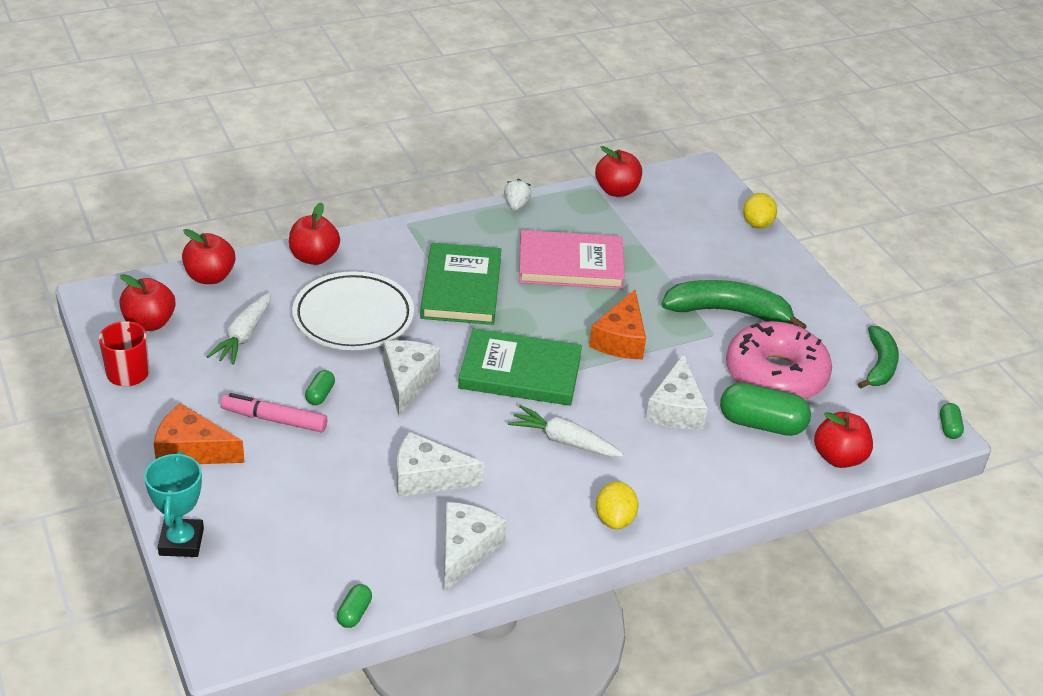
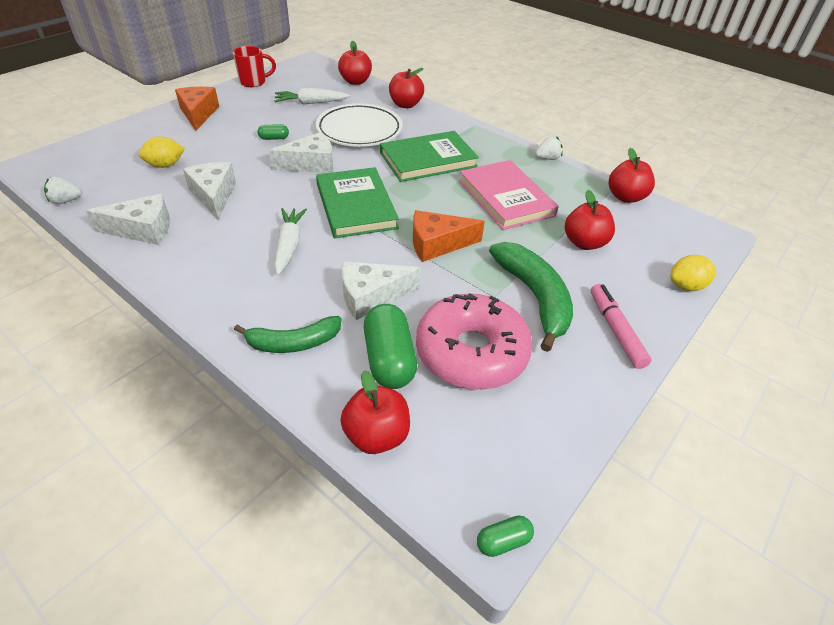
camera: 65 degrees right, 5 degrees up
(149, 323) = (300, 77): red apple -> red apple (584, 243)
(181, 542) = (117, 130): turquoise trophy -> none
(274, 420) = (240, 130): pink marker -> pink marker (615, 330)
(354, 613) = (66, 201): green capsule -> white strawberry
(614, 519) = (207, 294): yellow lemon -> yellow lemon (165, 165)
(879, 365) = (561, 438): green banana -> green banana (293, 343)

